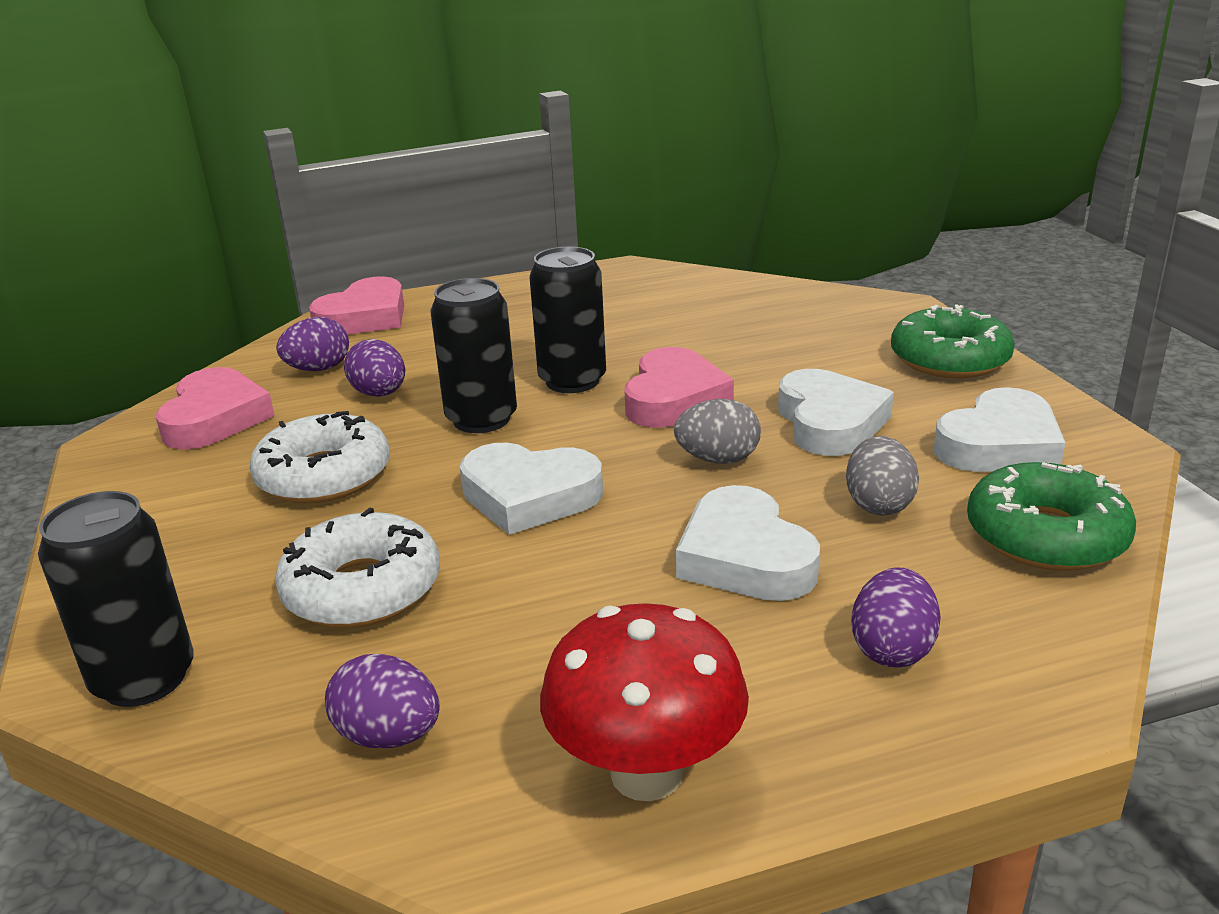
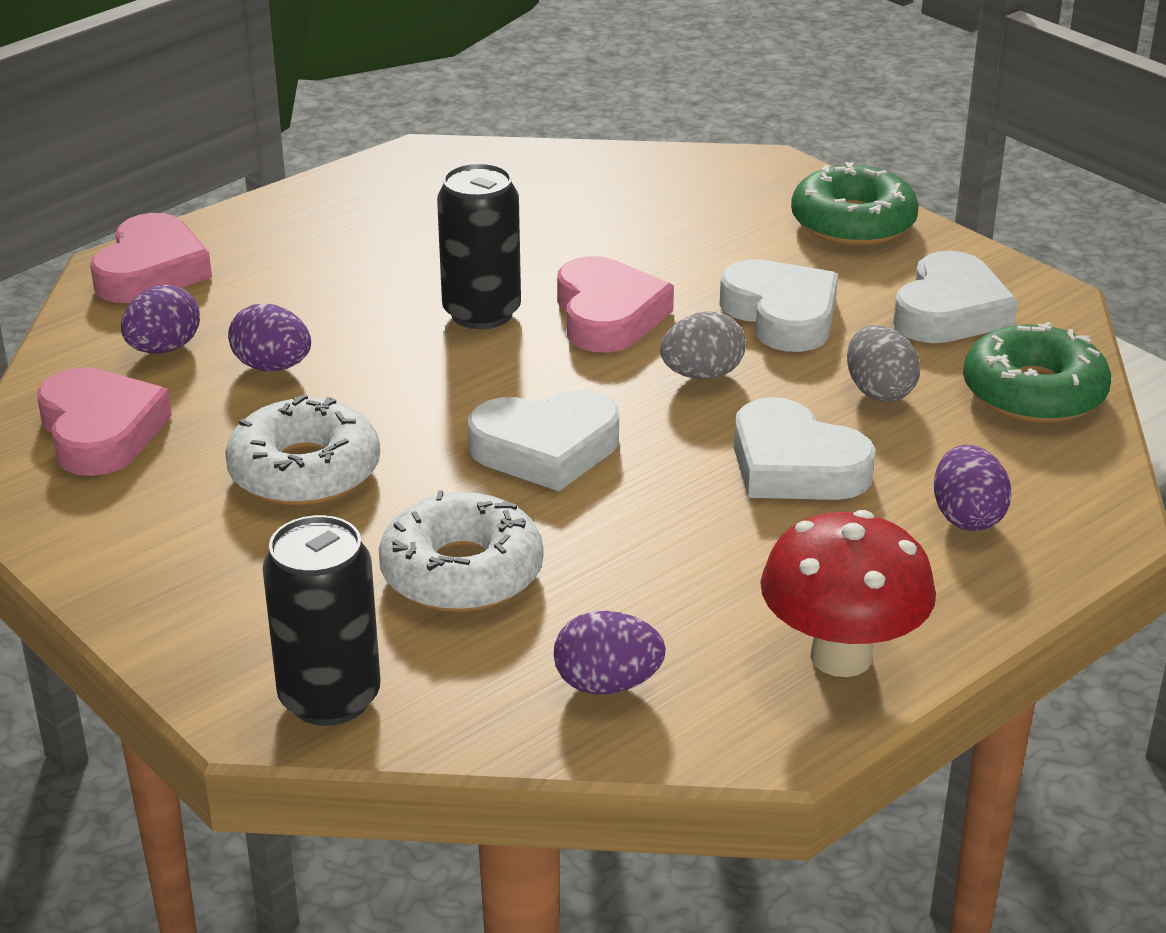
camera: 25 degrees left, 5 degrees up
(481, 419) = (420, 376): black can -> none

